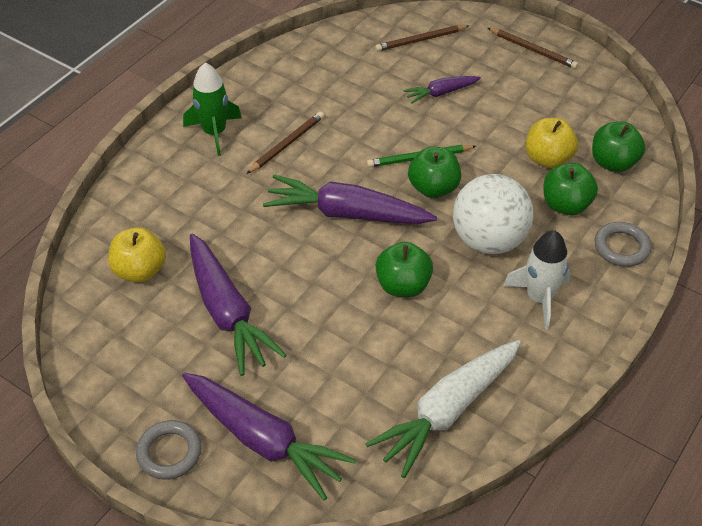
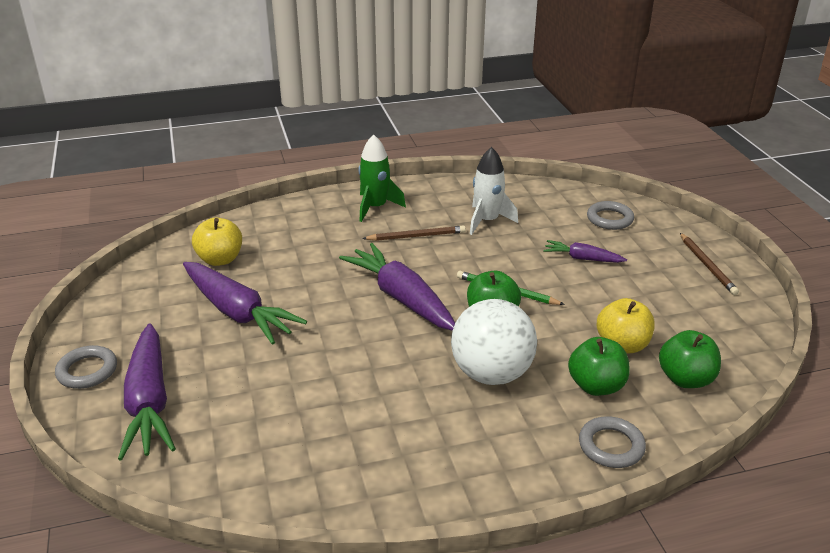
camera: 40 degrees right, 15 degrees down
(227, 312) = (237, 312): purple carrot -> purple carrot turned 60 degrees counterclockwise
(403, 285) = (380, 365): green apple -> none
(420, 40) = (609, 219): brown pencil -> grey ring
(447, 411) = (297, 470): white carrot -> none
(539, 298) = (481, 439): white rocket -> white rocket (487, 221)

